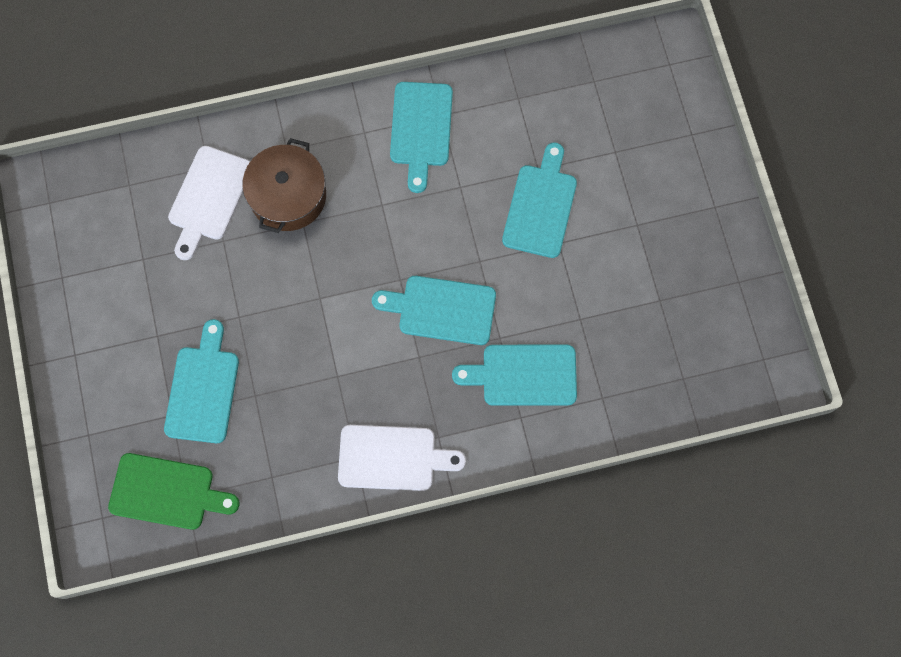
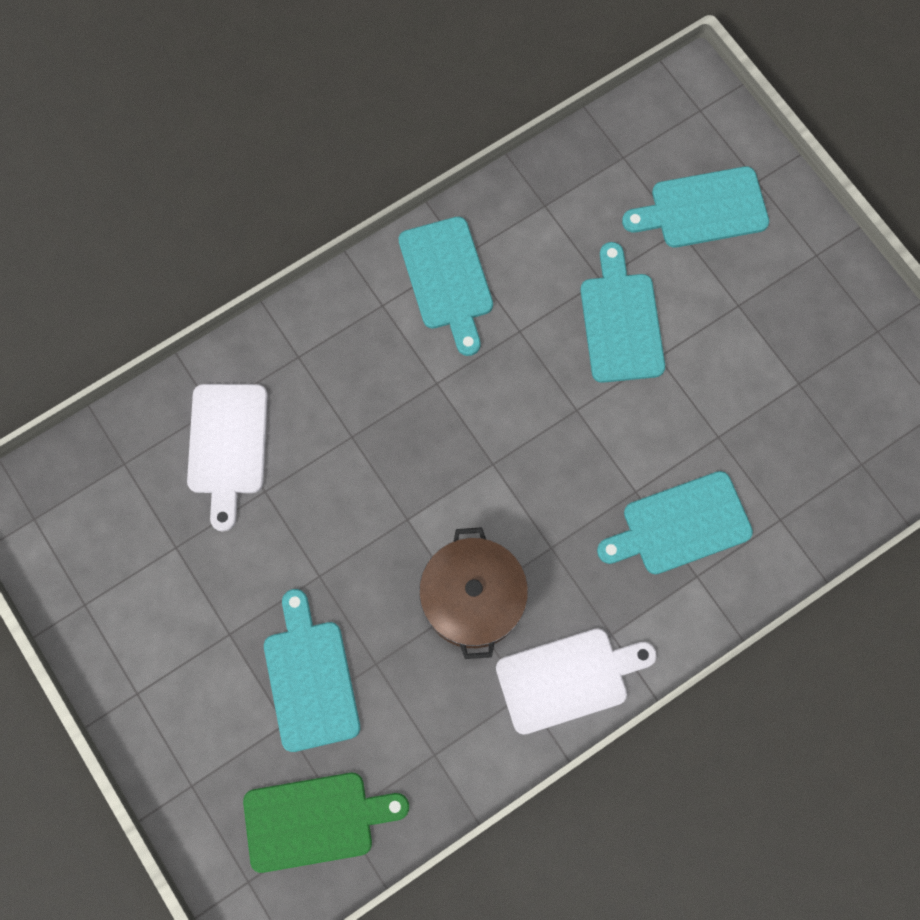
camera: 20 degrees left, 0 degrees up
(288, 196) = (321, 411): brown pot -> brown pot (473, 598)
(442, 309) = (555, 482): turquoise cutting board -> turquoise cutting board (703, 209)

